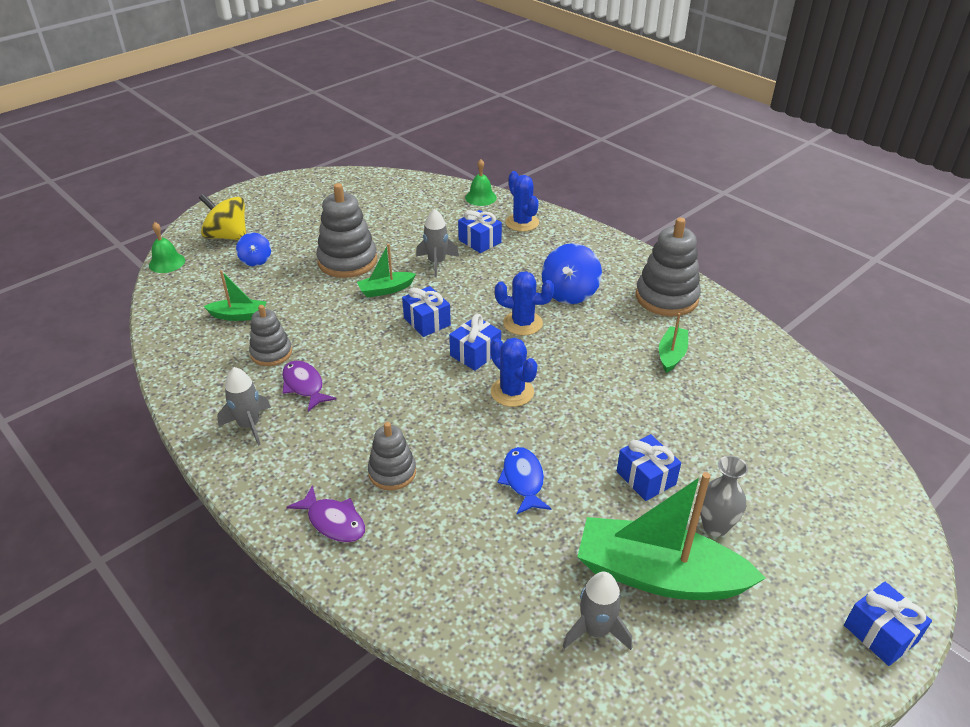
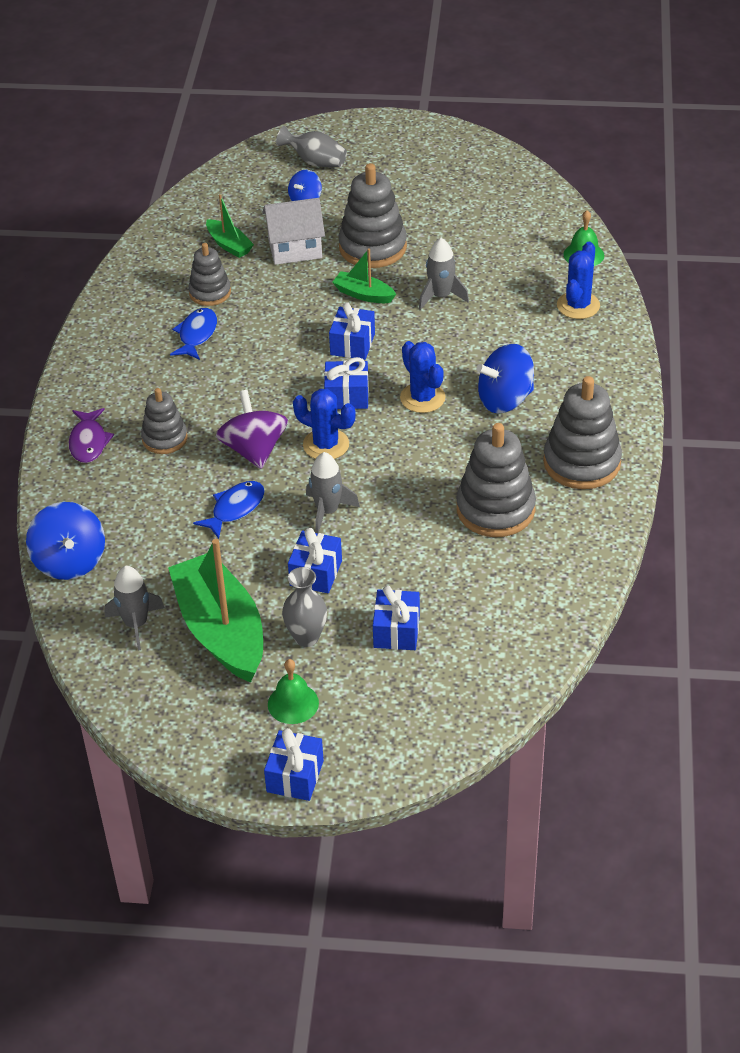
camera: 50 degrees right, 5 degrees up
(167, 262) = (240, 160): green bell -> green bell (293, 703)
(227, 236) = (315, 162): yellow spinning top -> grey vase
(249, 425) = (126, 339): grey rocket -> grey rocket (327, 511)
(294, 291) = (295, 249): none -> white house
(304, 386) = (197, 335): purple fish -> blue fish
(465, 629) = (70, 561): none -> blue spinning top
(470, 431) = (254, 450): none -> purple spinning top
(480, 241) = (509, 300): blue gift -> blue gift (396, 631)
(512, 392) = (326, 445): blue cactus -> blue cactus turned 75 degrees counterclockwise
(671, 355) = (495, 509): green boat -> grey stacking toy

